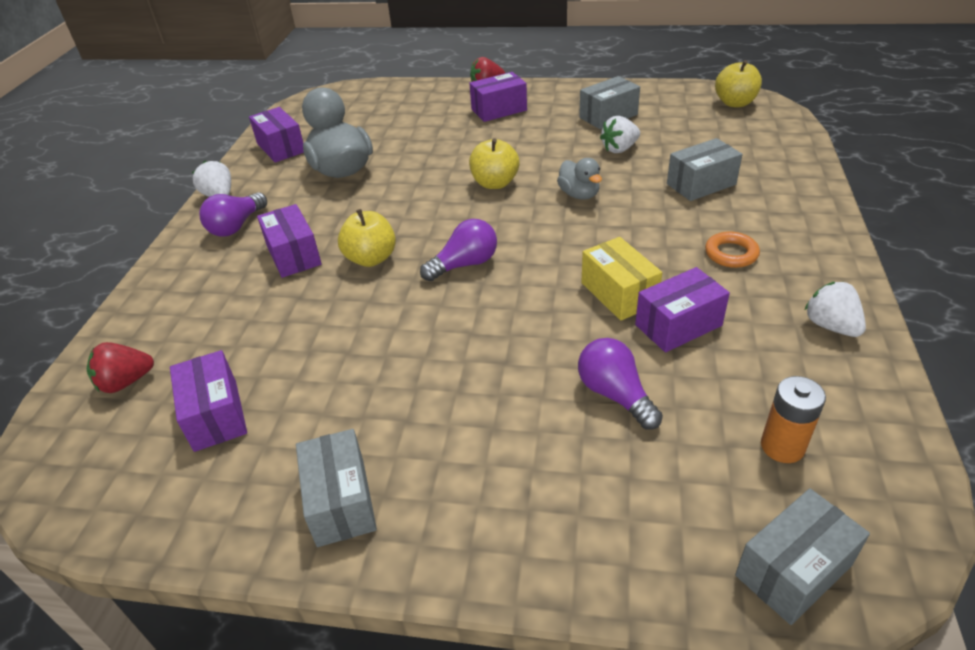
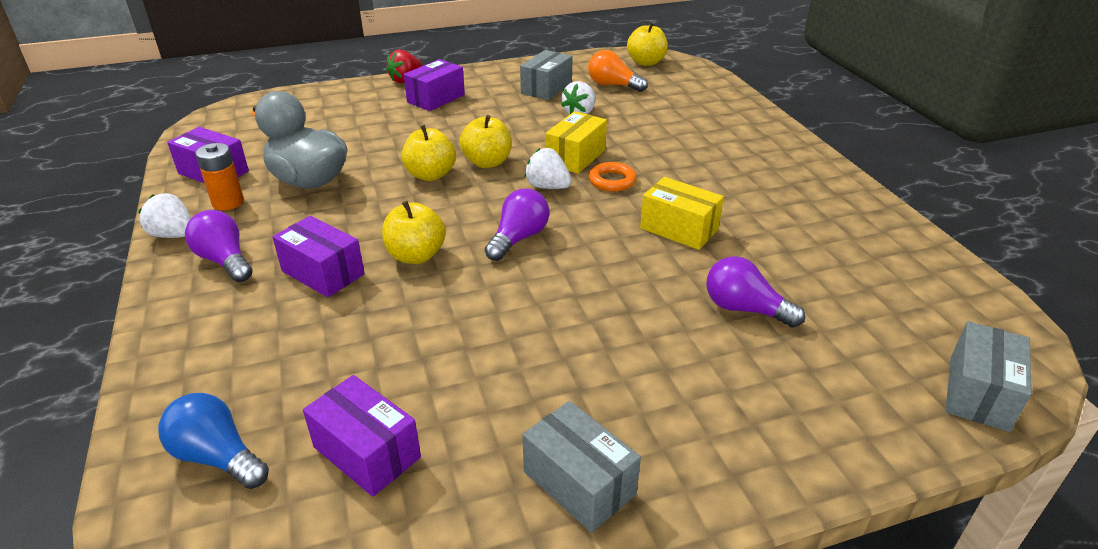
camera: 30 degrees left, 5 degrees down
(126, 382) = (217, 457): red strawberry -> blue light bulb
(236, 226) = (224, 260): purple light bulb -> purple light bulb turned 135 degrees clockwise
(438, 185) = (430, 175): none -> yellow apple
(579, 194) = (575, 157): grey duck -> yellow box
(678, 124) = (613, 85): none -> orange light bulb
(678, 325) = (747, 241): purple box -> none
(701, 184) = (672, 129): grey box -> none
(731, 254) = (741, 177): orange ring -> orange ring (612, 181)
(782, 446) = (897, 308): orange battery -> orange battery (228, 202)
(831, 326) = (856, 213): white strawberry -> white strawberry (547, 187)

